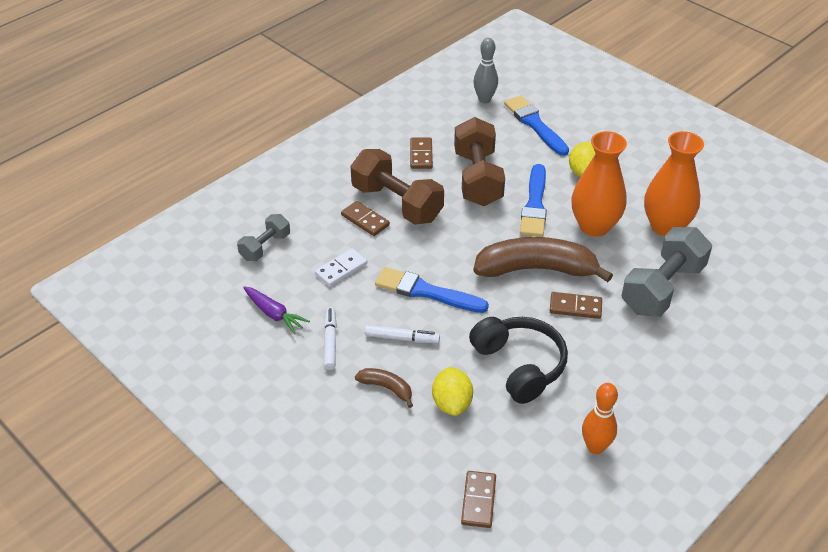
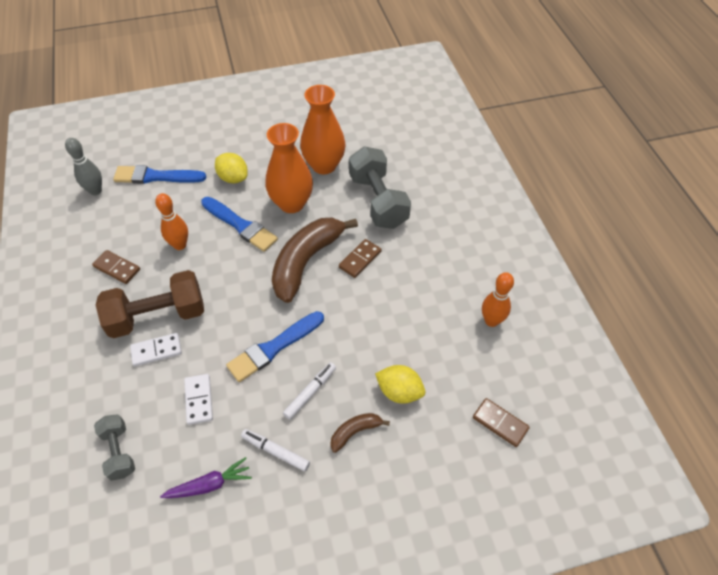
camera: 60 degrees left, 10 degrees up
(365, 220) = (156, 350): brown domino -> white domino
(477, 178) = (180, 245): brown dumbbell -> orange bowling pin
(519, 365) = (391, 326): black headphones -> none

